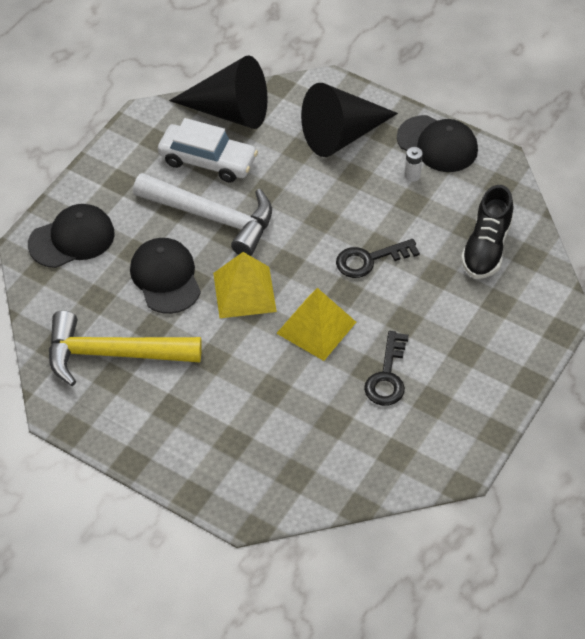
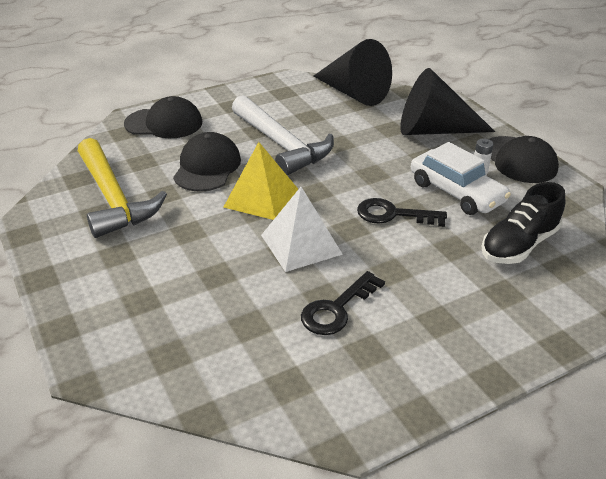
camera: 30 degrees right, 15 degrees down
(112, 354) = (113, 199): yellow hammer -> yellow hammer turned 150 degrees counterclockwise
(207, 161) = (310, 113): white car -> white car (456, 192)
(316, 327) = (301, 244): yellow pyramid -> white pyramid

